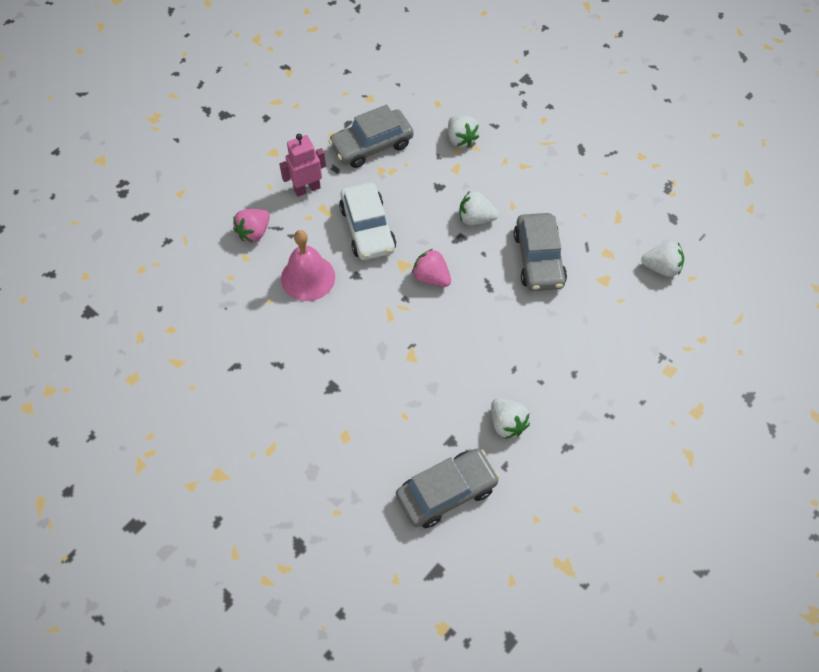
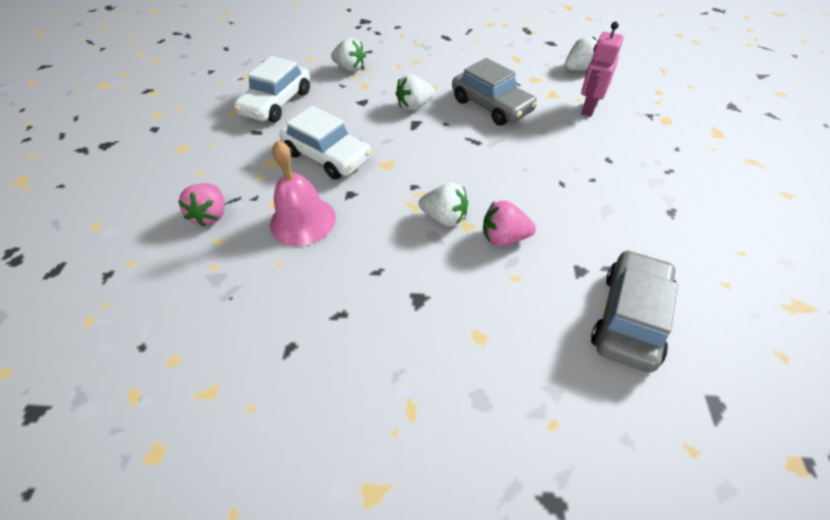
camera: 35 degrees left, 10 degrees down
(307, 189) = (240, 157): pink robot -> pink robot (588, 108)
(371, 145) = (277, 103): grey car -> white car
(431, 277) = (421, 160): pink strawberry -> pink strawberry (504, 238)
(507, 423) = (607, 225): white strawberry -> white strawberry (444, 218)

